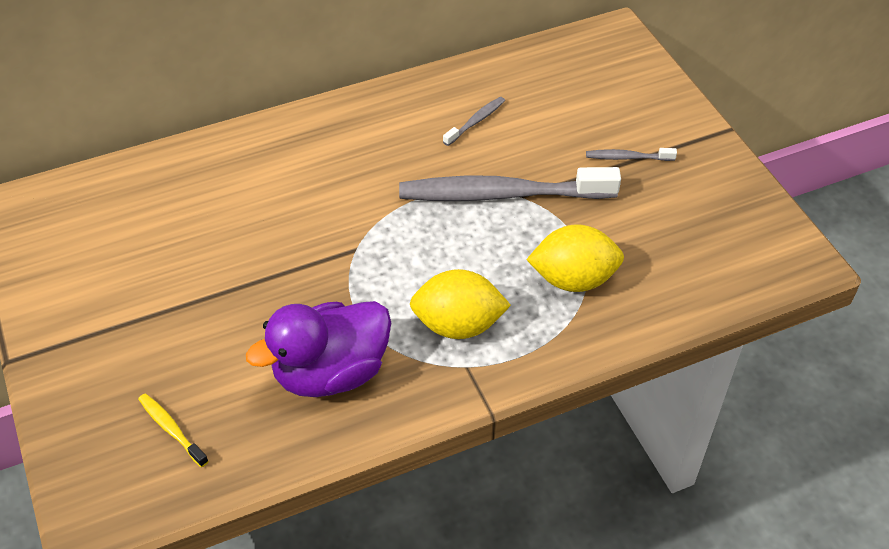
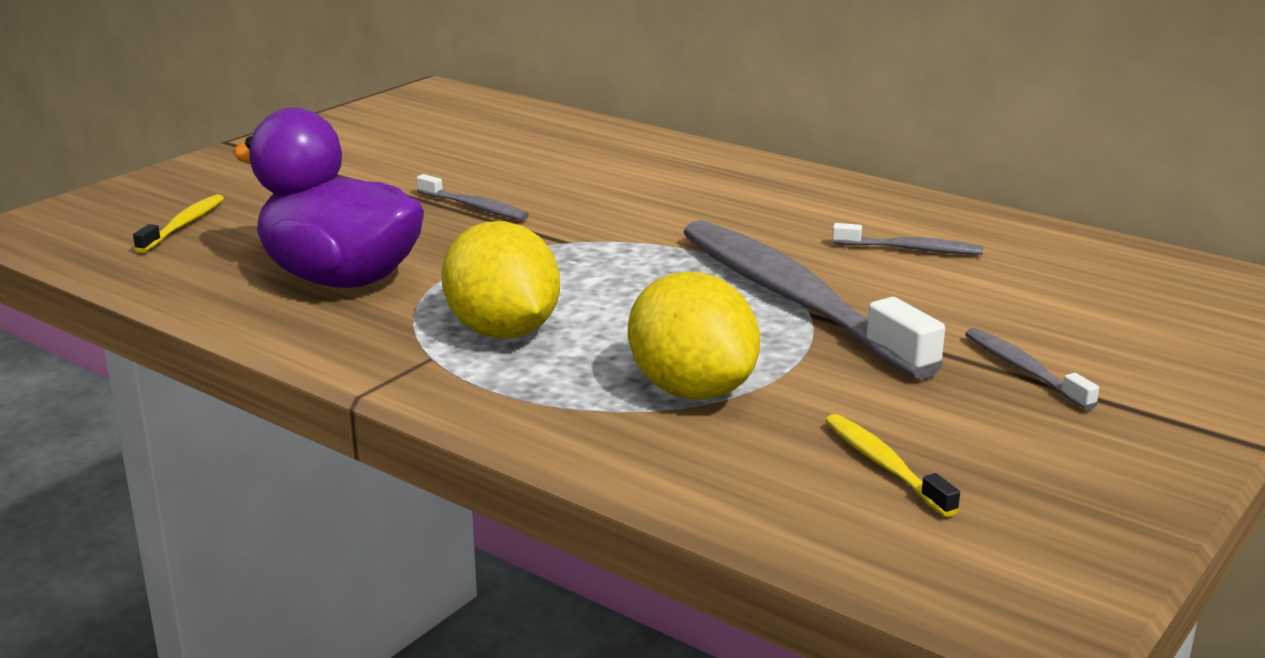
camera: 60 degrees right, 25 degrees down
(267, 270) = (474, 207): none -> grey toothbrush
(681, 248) = (884, 465): none -> yellow toothbrush

